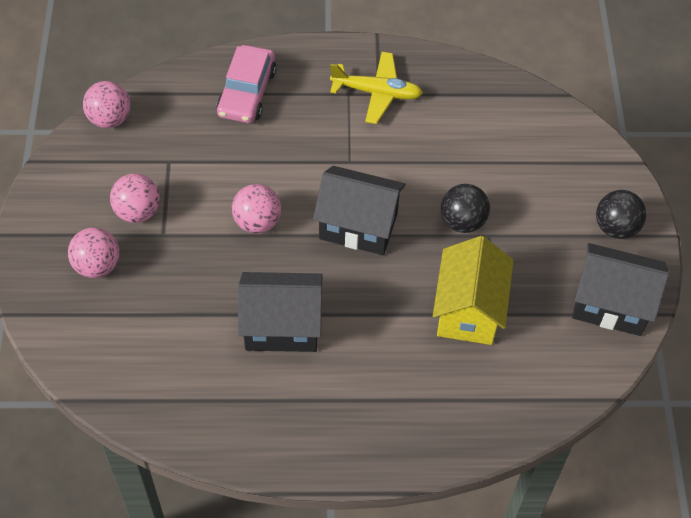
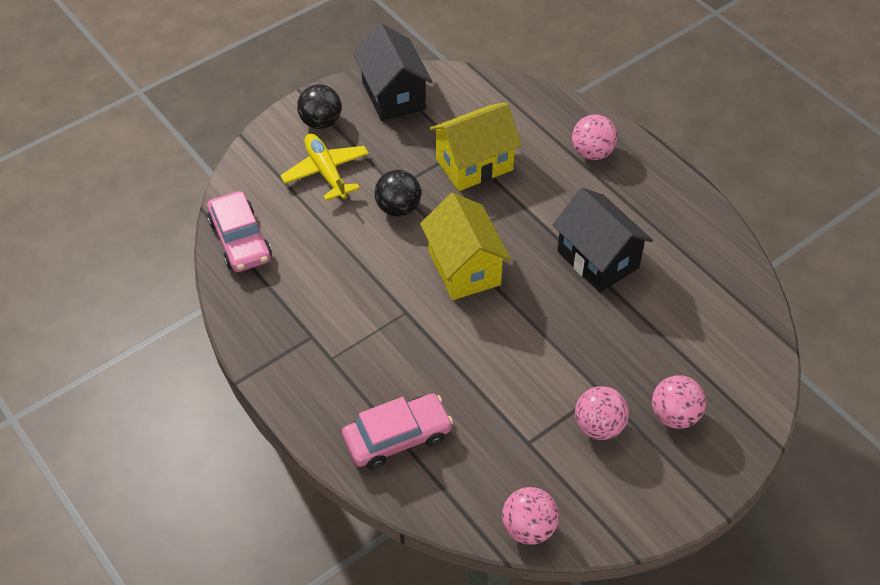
camera: 125 degrees left, 5 degrees down
(257, 222) = (525, 335): pink ball -> pink ball (592, 152)
(358, 226) = (464, 268): black house -> yellow house
(377, 93) = (312, 338): yellow plane -> yellow plane (326, 172)
(514, 101) = (240, 240): none -> pink car

